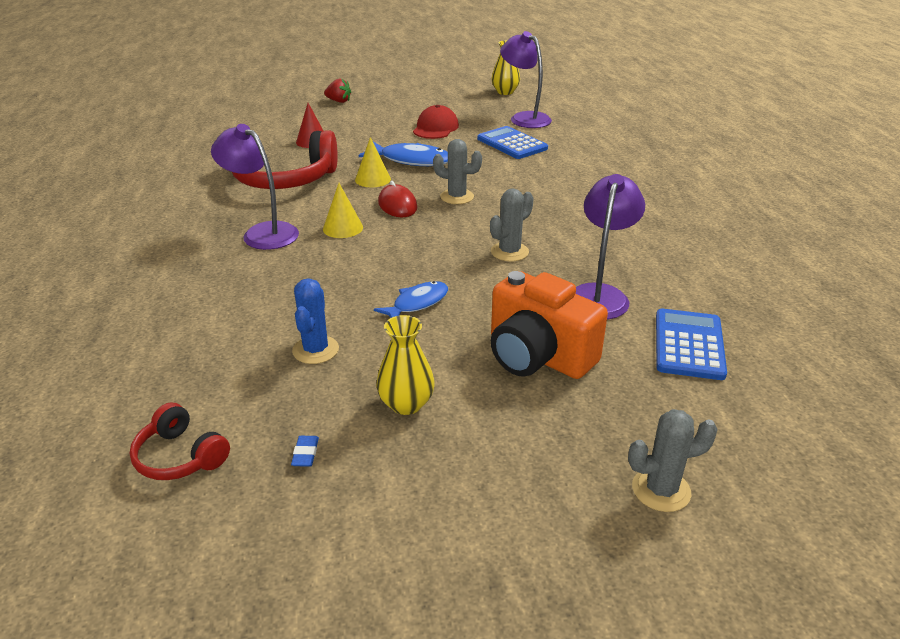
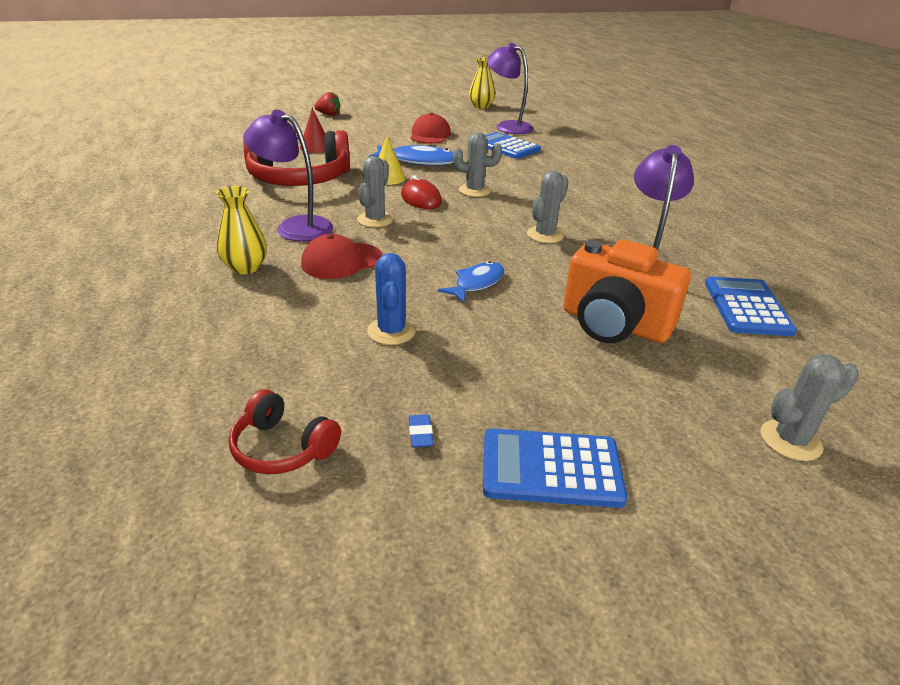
camera: 10 degrees left, 0 degrees up
(294, 273) = (342, 261): none -> red cap
(343, 228) = (375, 220): yellow cone -> grey cactus
(406, 404) = (505, 377): yellow vase -> yellow vase (245, 268)
(412, 497) = (551, 468): none -> blue calculator

